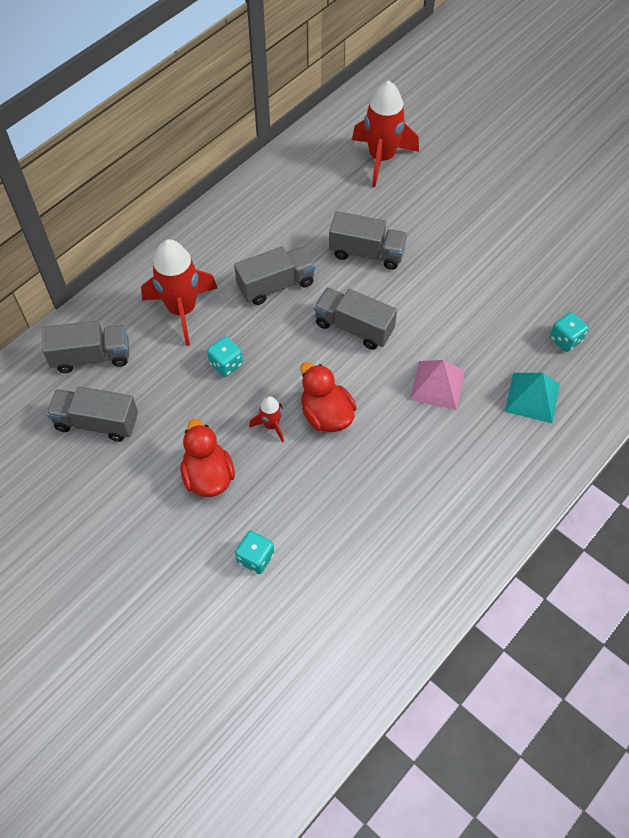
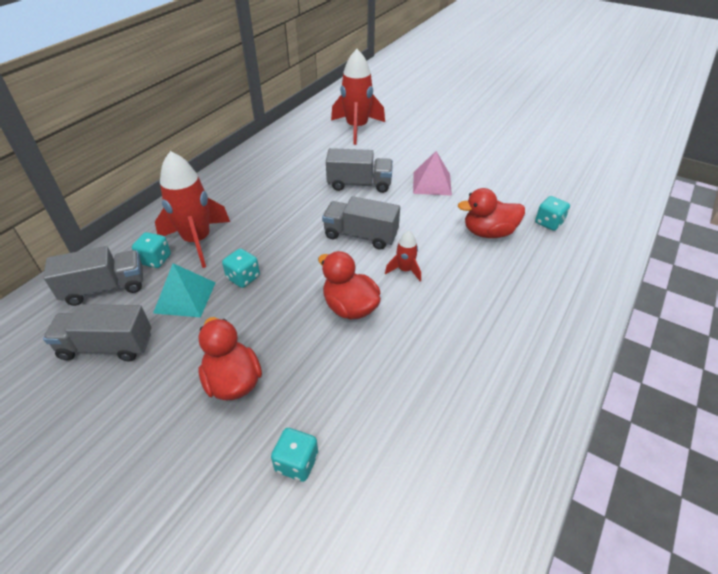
camera: 10 degrees left, 15 degrees down
(139, 328) = (155, 260): none -> turquoise dice
(271, 425) = (295, 324): red rocket -> red rocket (405, 270)
(276, 285) = (284, 214): grey truck -> none
(437, 385) = (449, 269): pink pyramid -> pink pyramid (432, 183)
(493, 343) = (488, 232): none -> red duck
(532, 397) = (540, 268): turquoise pyramid -> turquoise pyramid (185, 297)

